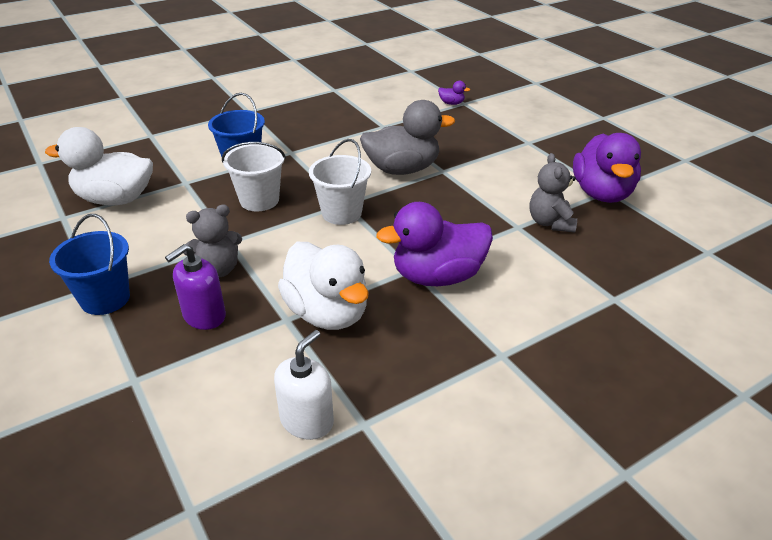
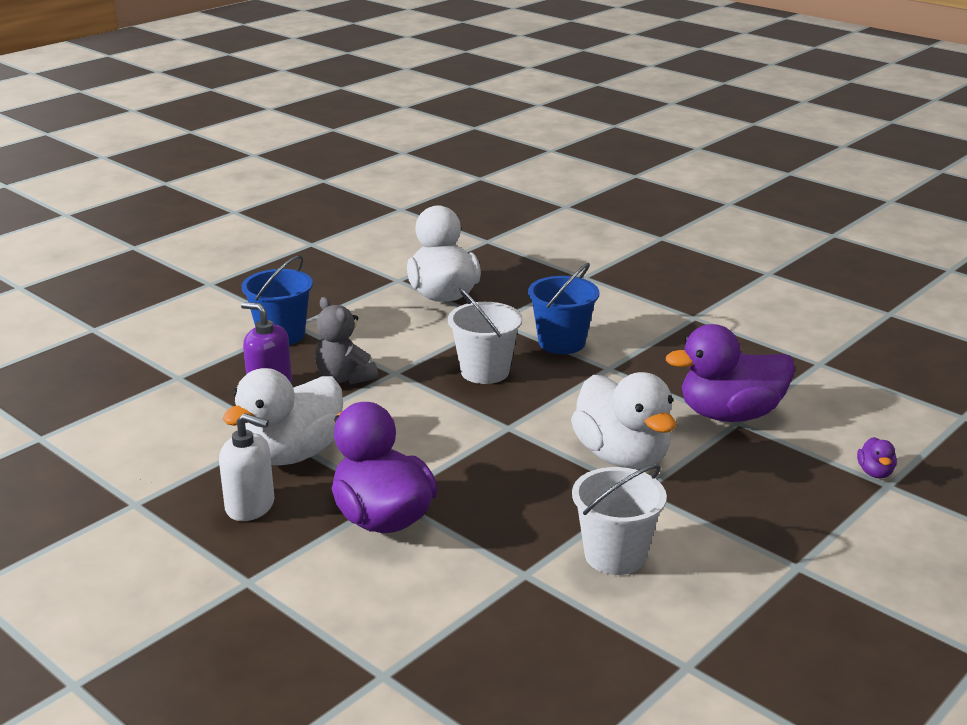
camera: 75 degrees right, 10 degrees down
(307, 420) = (138, 472): white soap dispenser -> white soap dispenser (250, 506)
(341, 213) = (486, 429): white bucket -> white bucket (615, 555)
(402, 169) = (622, 456): grey duck -> white duck
(550, 223) = (552, 605): grey teddy bear -> none
(601, 193) = (674, 658): purple duck -> purple duck (730, 414)

